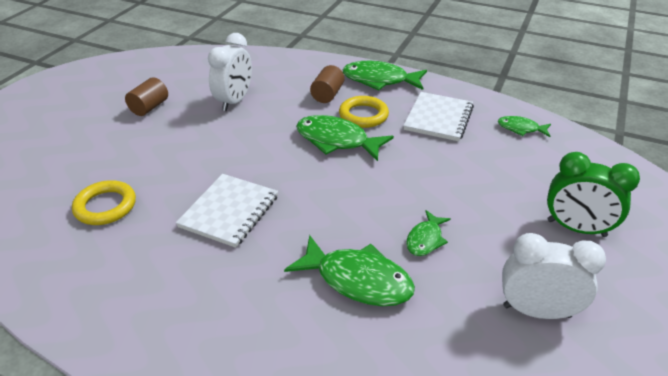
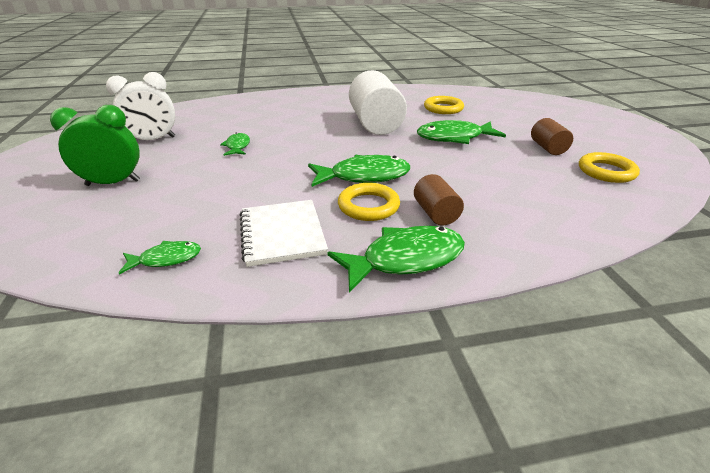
camera: 145 degrees right, 5 degrees down
(165, 76) = (606, 171): none -> yellow ring
(229, 211) = (375, 124): white notebook -> white cylinder
(234, 101) = (502, 174): white clock -> none
(357, 280) = (268, 124): green fish -> green fish (454, 138)

